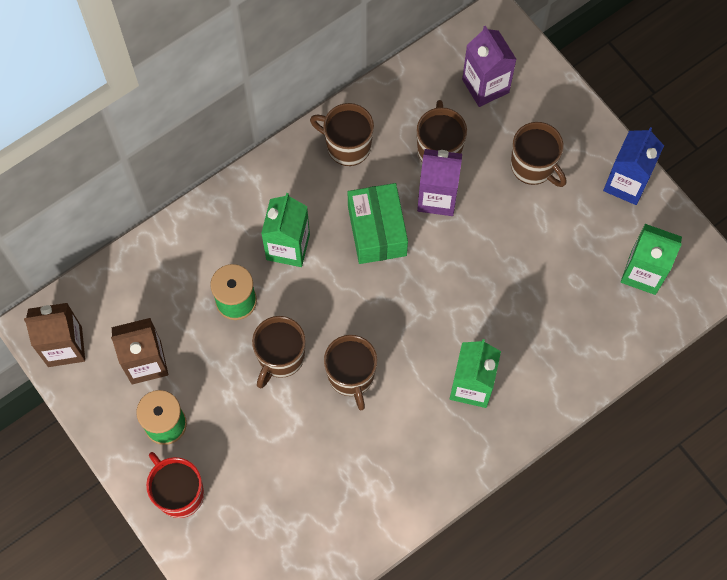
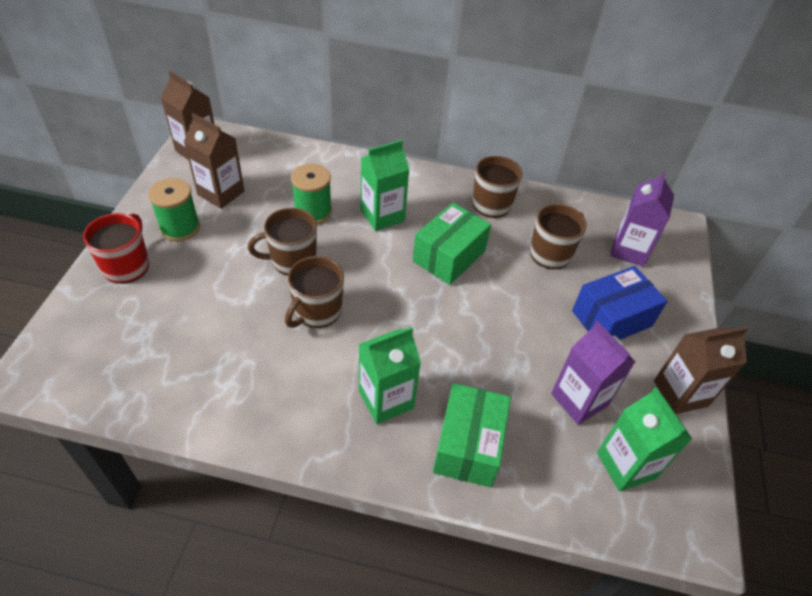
camera: 45 degrees right, 20 degrees down
(437, 197) = (515, 275): purple carton -> purple carton (579, 400)
(533, 166) = (611, 318): brown mug -> blue box
(550, 360) = (468, 445): none -> green box
(626, 183) = (680, 393): blue carton -> brown carton

